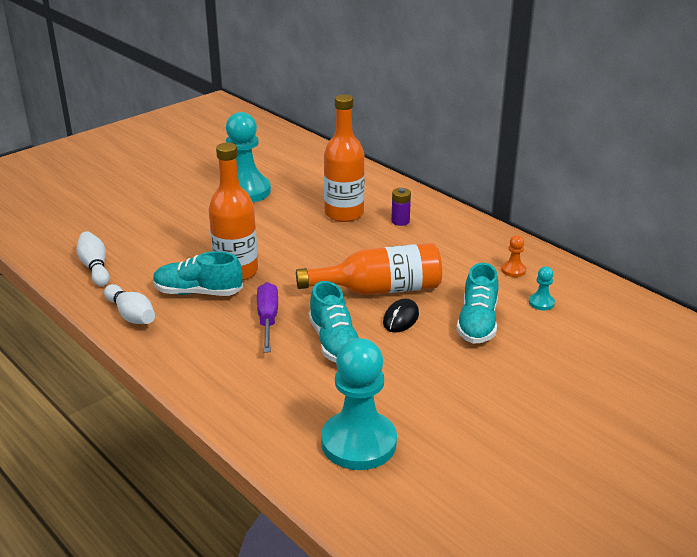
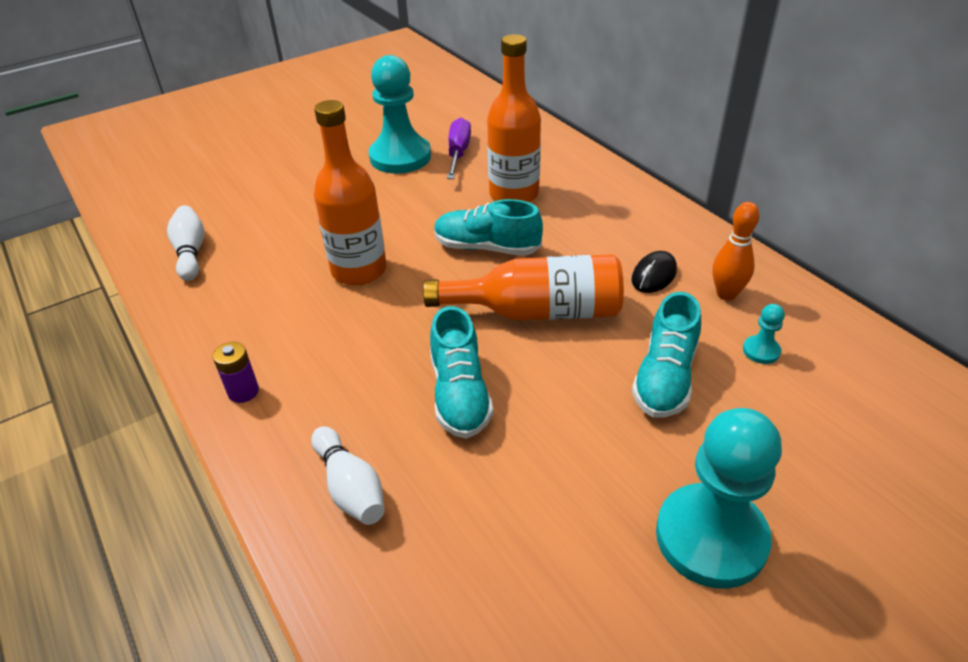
camera: 10 degrees right, 10 degrees up
(131, 315) = (210, 327): white bowling pin -> white bowling pin (350, 487)
(198, 292) = (303, 298): turquoise shoe -> turquoise shoe (487, 247)
(268, 319) = (380, 347): purple screwdriver -> purple screwdriver (458, 153)
(359, 443) = (456, 580): turquoise pawn -> turquoise pawn (711, 537)
(400, 221) = (584, 209): purple battery -> purple battery (243, 392)
(401, 318) = (558, 361): black mouse -> black mouse (654, 275)
(513, 270) = (726, 294): orange pawn -> orange bowling pin

